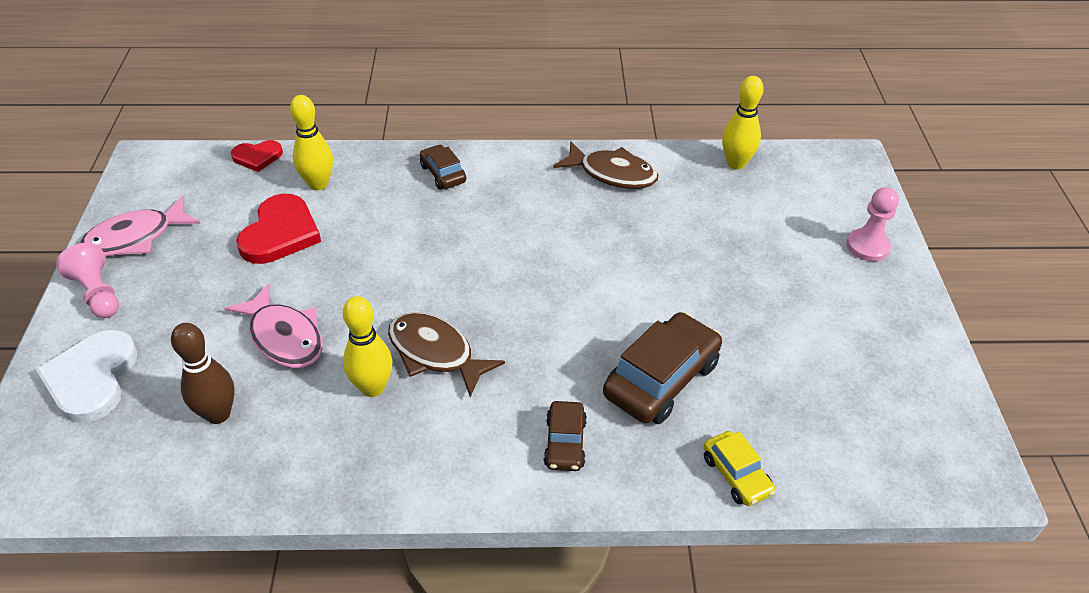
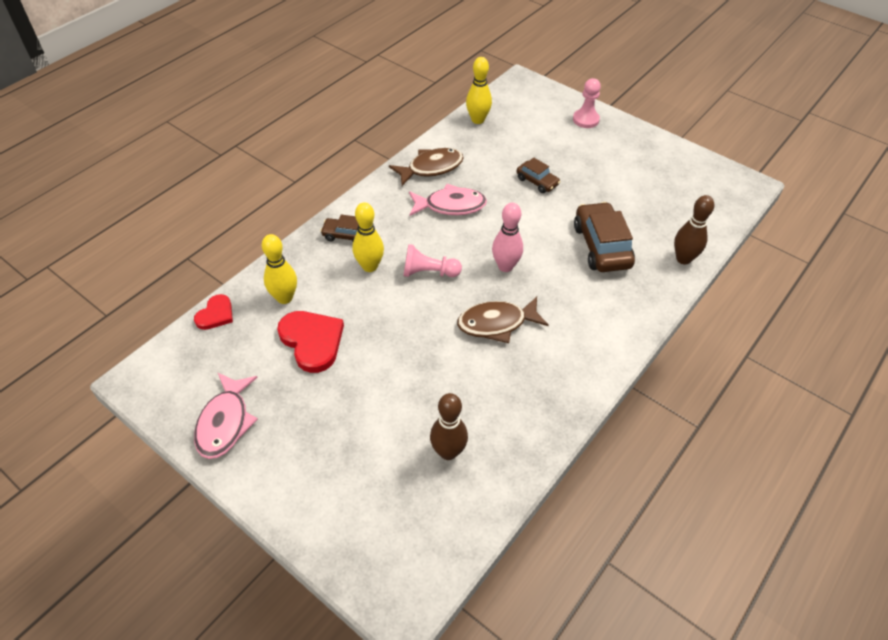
camera: 50 degrees left, 5 degrees up
(92, 378) = (348, 509): white heart -> none
(98, 293) = (262, 470): pink pawn -> pink pawn (428, 272)
(284, 337) = (413, 386): pink fish -> pink fish (450, 206)
(373, 388) = (497, 366): yellow bowling pin -> yellow bowling pin (370, 266)
(530, 312) = (505, 266): none -> pink bowling pin
(565, 443) = (610, 308): brown car -> brown car (537, 181)
(736, 475) = (683, 259): yellow car -> brown bowling pin

